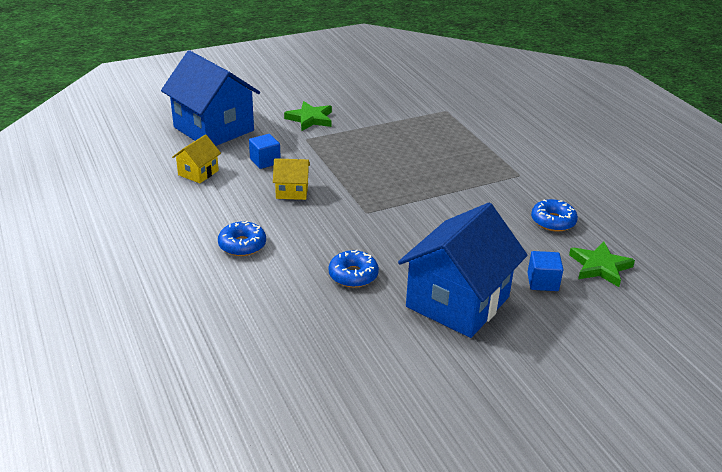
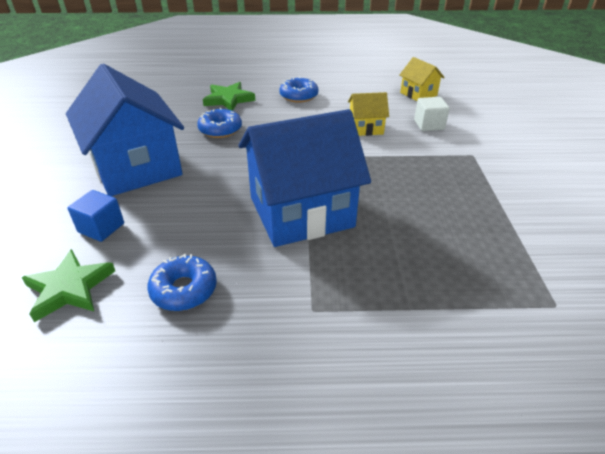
camera: 115 degrees right, 5 degrees up
(214, 129) = (504, 110): blue house -> blue house (301, 212)
(265, 161) = (429, 125): blue cube -> white cube
(292, 191) = (365, 128): yellow house -> yellow house turned 60 degrees clockwise
(310, 119) = (526, 167): green star -> green star (228, 99)

